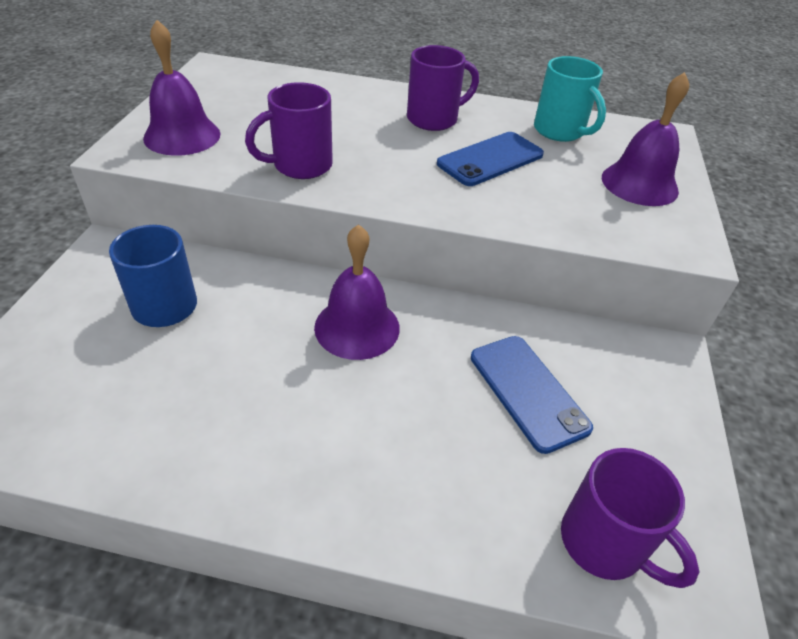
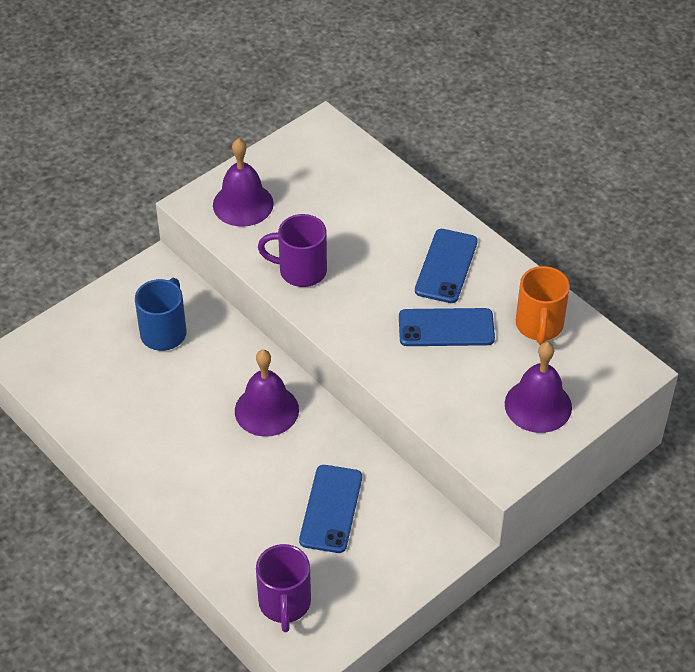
camera: 40 degrees right, 5 degrees up
(434, 119) = (446, 266): purple mug -> blue phone
(560, 131) = (539, 326): turquoise mug -> orange mug

